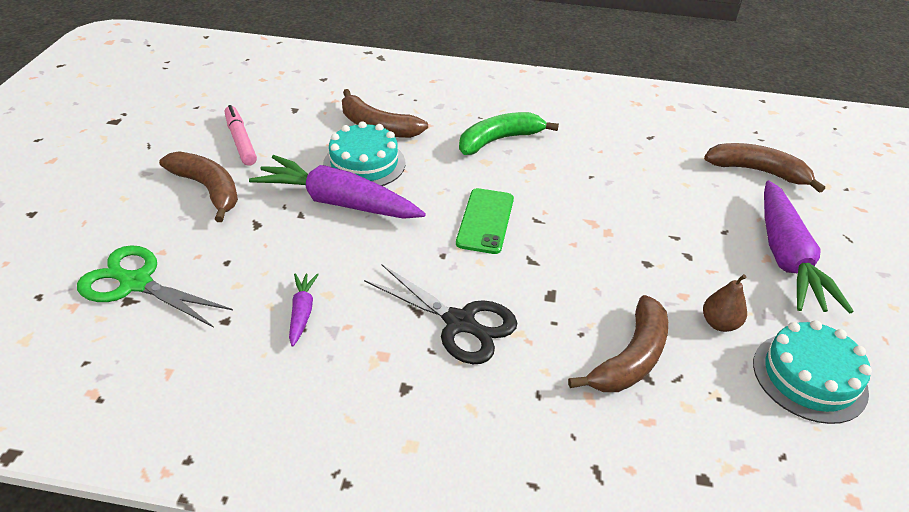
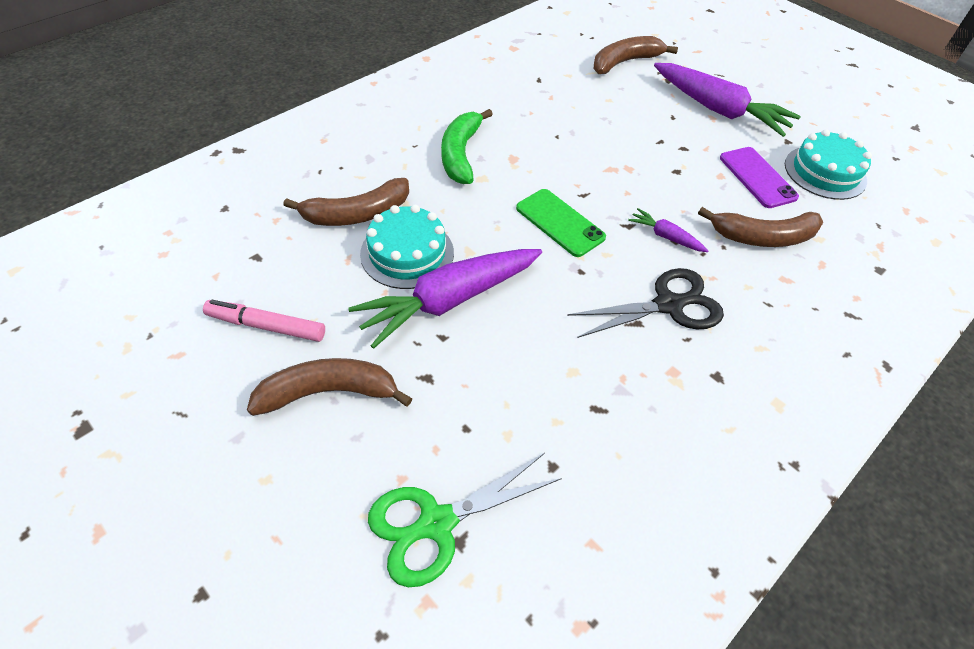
camera: 55 degrees left, 10 degrees up
(302, 312) = (584, 401): purple carrot -> purple carrot (665, 236)
(630, 358) = (762, 237): brown banana -> brown banana turned 105 degrees clockwise
(719, 323) = (757, 177): brown pear -> purple phone

